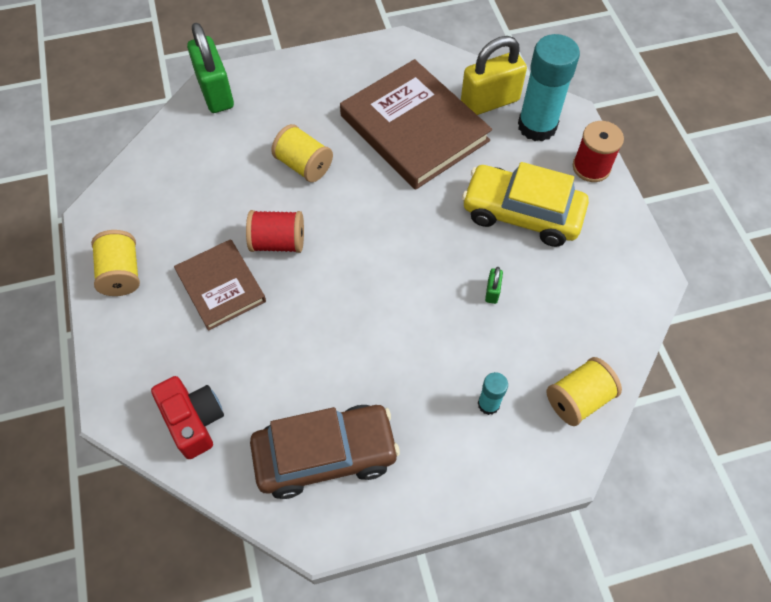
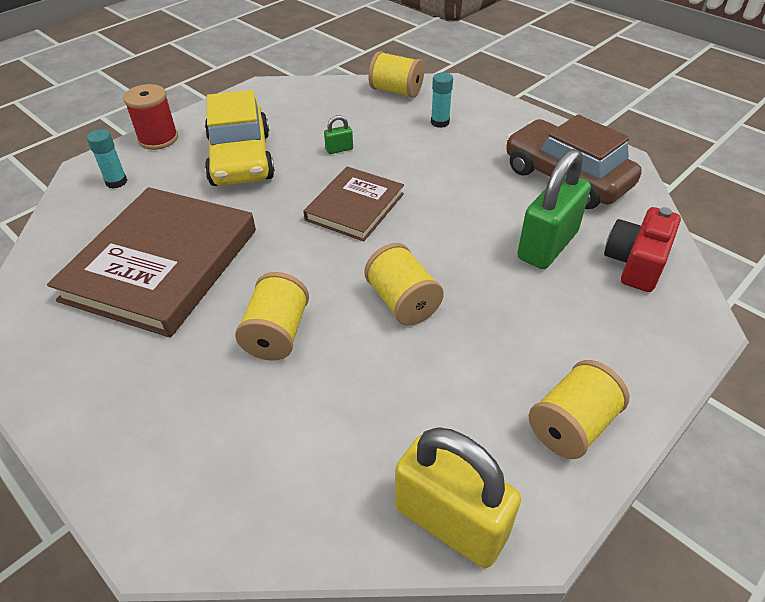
camera: 120 degrees left, 15 degrees down
(215, 92) = (189, 521): green padlock -> green padlock (547, 245)
(221, 286) = (496, 319): brown book -> brown book (355, 207)
(278, 242) = (402, 301): red spool -> yellow spool
(489, 101) = (90, 223): yellow padlock -> yellow padlock (450, 522)
(537, 126) = (116, 182): turquoise glue stick -> turquoise glue stick, size x0.47

